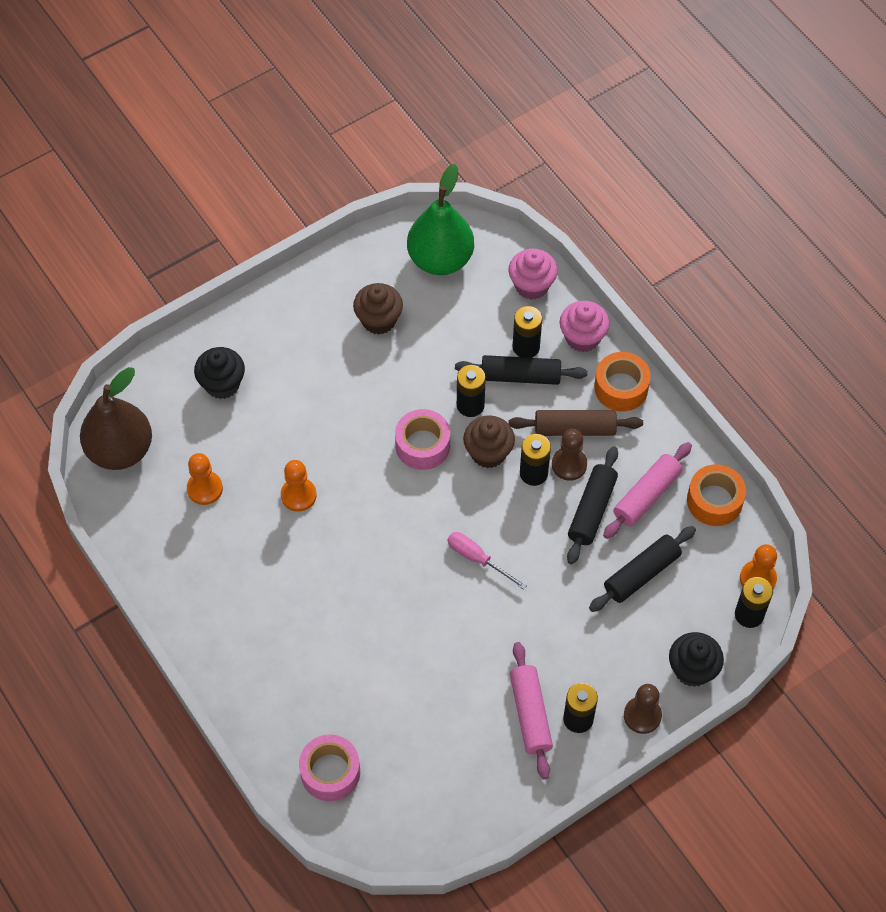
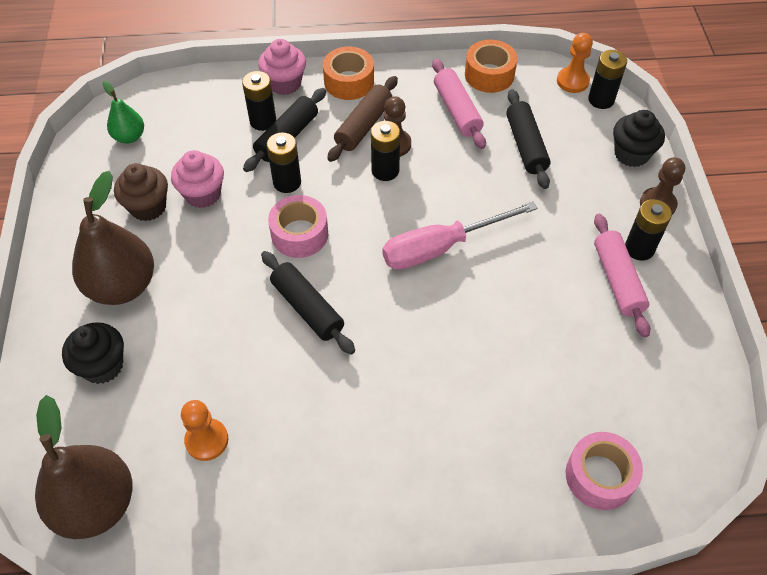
camera: 60 degrees left, 5 degrees down
(295, 351) = (122, 286): none -> brown pear
(298, 495) = (277, 357): orange pawn -> none
(440, 259) = (129, 137): green pear -> green pear, size x0.53
(477, 559) = (441, 247): pink screwdriver -> pink screwdriver, size x1.74
(488, 452) = (342, 191): brown cupcake -> none
(530, 714) = (617, 280): pink rolling pin -> pink rolling pin turned 60 degrees clockwise
(531, 285) = (209, 91): pink cupcake -> pink cupcake (203, 194)
(592, 510) = (446, 149): black rolling pin -> black rolling pin (307, 308)

